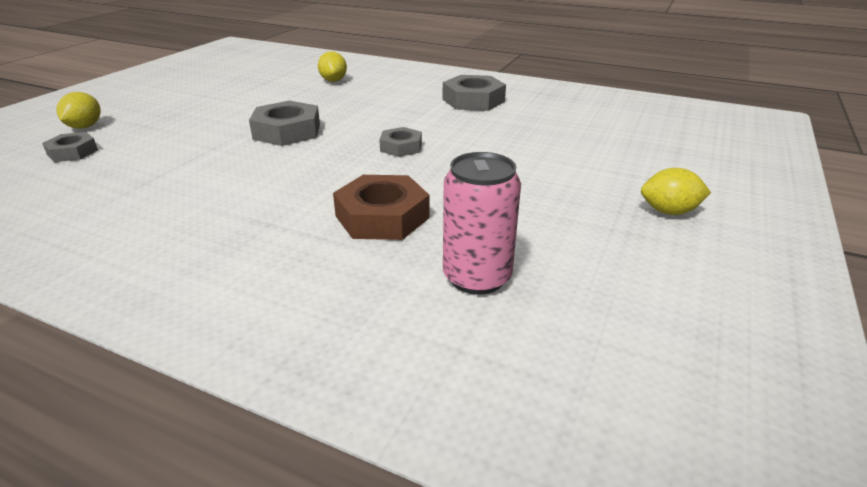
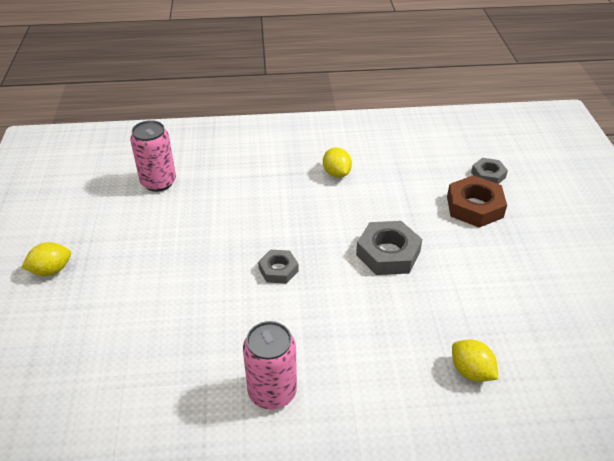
camera: 150 degrees right, 10 degrees up
(84, 127) = (536, 197): yellow lemon -> yellow lemon (336, 173)
(382, 217) = (233, 199): brown nut -> brown nut (474, 207)
(473, 100) = (272, 392): grey nut -> pink can

